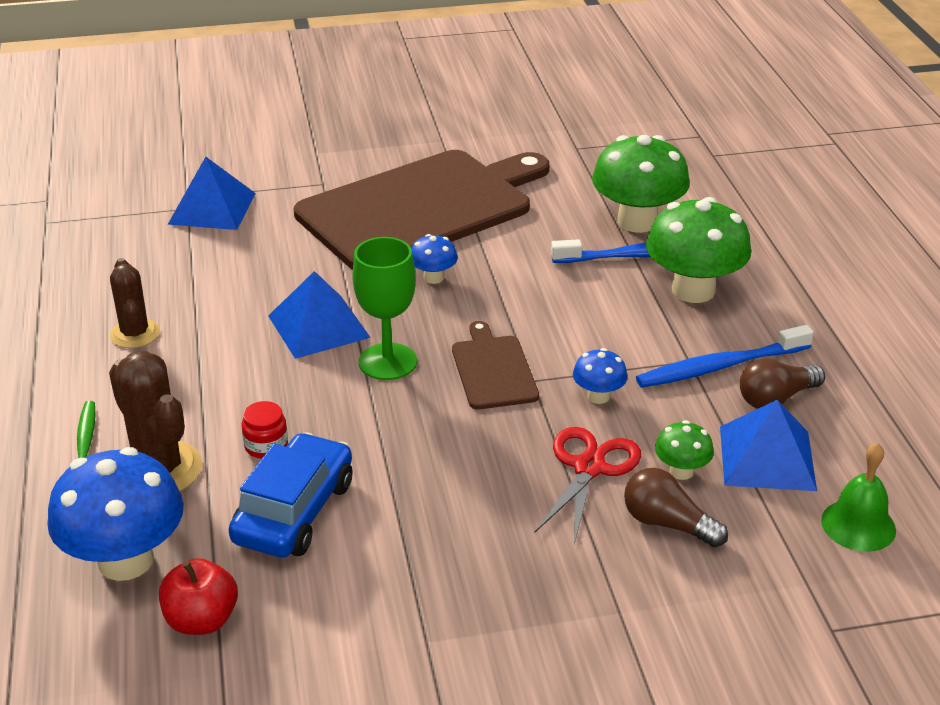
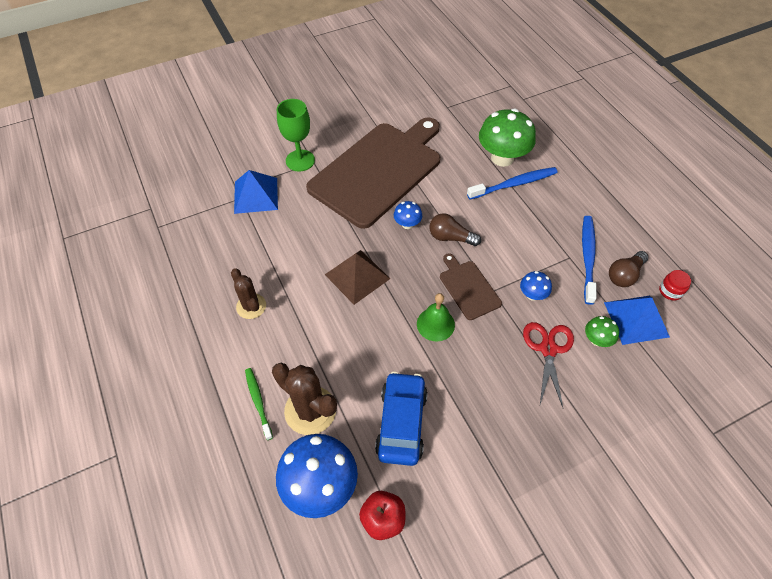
camera: 15 degrees left, 20 degrees up
(266, 446) = (365, 376): red jar -> red jar (670, 291)
(318, 326) = (357, 276): blue pyramid -> brown pyramid
(387, 362) = (407, 295): green goblet -> green goblet (300, 160)
(667, 524) = (604, 380): brown light bulb -> brown light bulb (450, 237)
(693, 290) = (552, 204): green mushroom -> none
(720, 366) = (587, 258): blue toothbrush -> blue toothbrush turned 135 degrees clockwise
(858, 525) = (699, 356): green bell -> green bell (435, 324)

